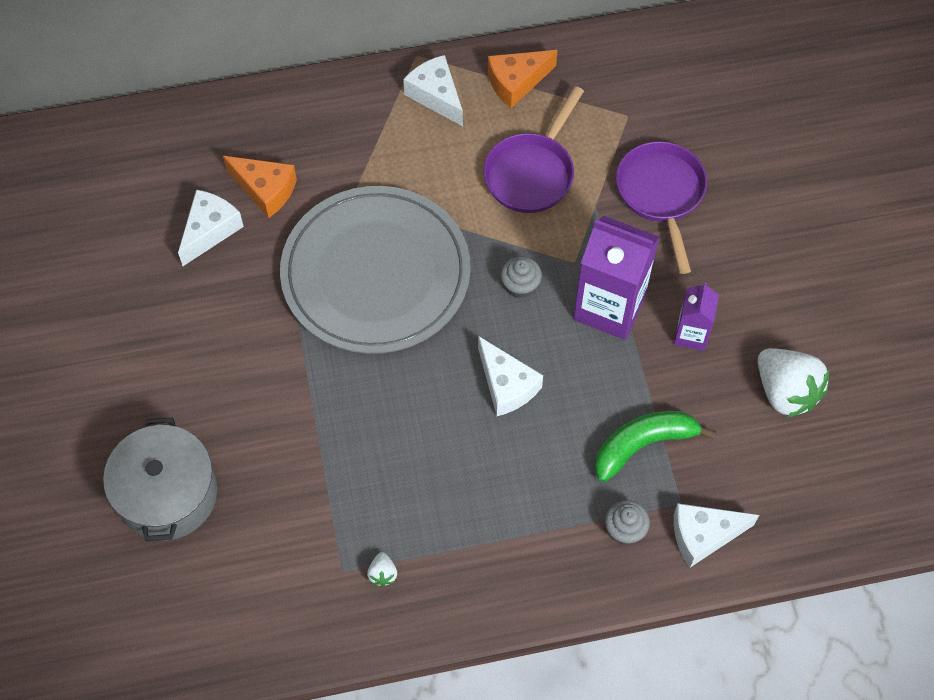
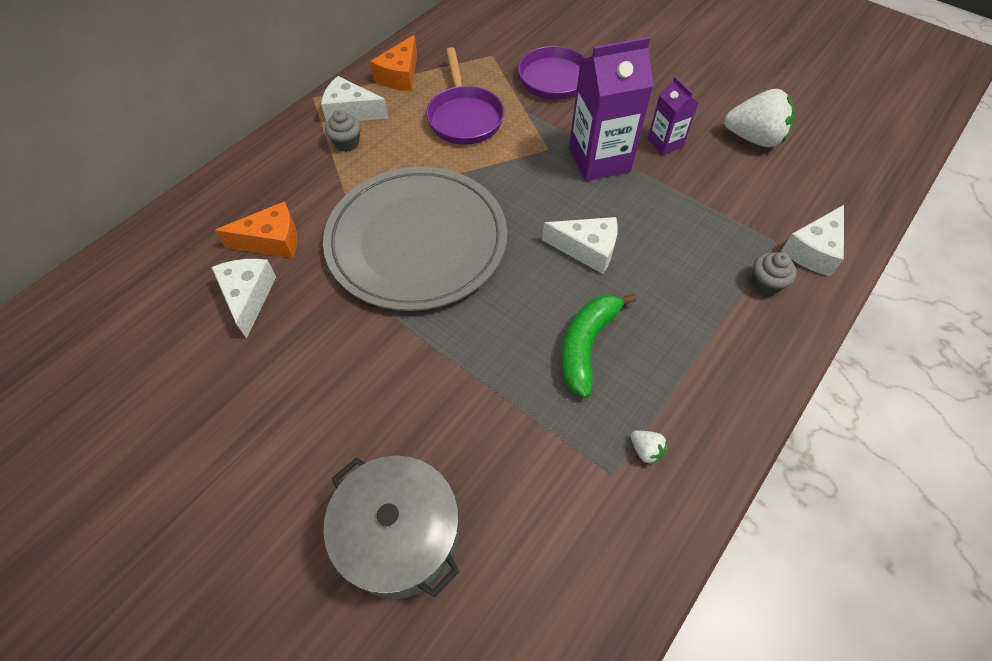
camera: 40 degrees left, 5 degrees down
(520, 285) = (528, 184): grey cupcake -> grey cupcake (347, 143)
(643, 445) = (713, 224): green banana -> green banana (586, 345)

